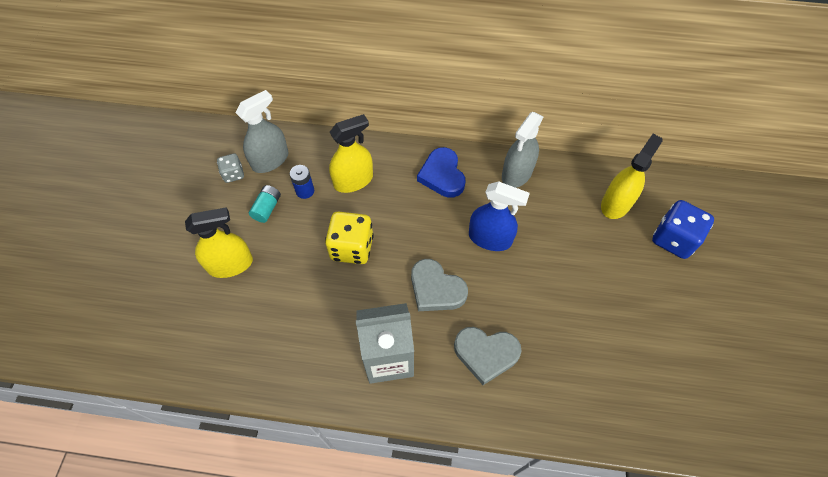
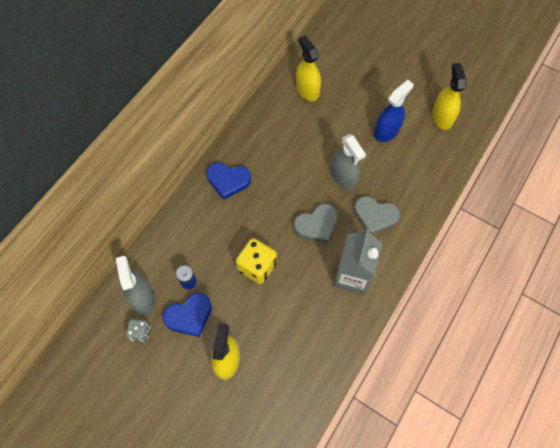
camera: 65 degrees left, 5 degrees up
(267, 208) = (189, 316): turquoise battery -> blue heart
(353, 181) = (198, 243): yellow spray bottle -> yellow spray bottle (442, 117)
(486, 354) = (375, 216): grey heart -> grey heart turned 75 degrees clockwise
(490, 238) = (295, 175): blue spray bottle -> blue spray bottle (386, 131)
(517, 174) = (253, 134): grey spray bottle -> grey spray bottle (343, 177)
(673, 239) = (348, 75): blue dice -> none

